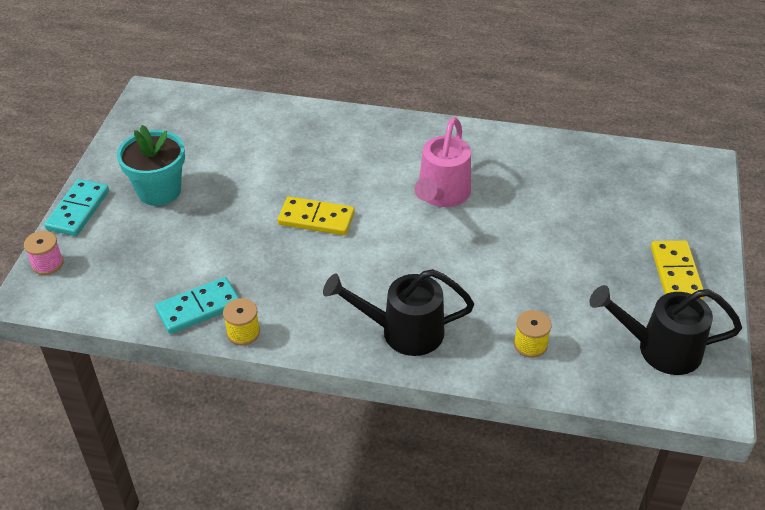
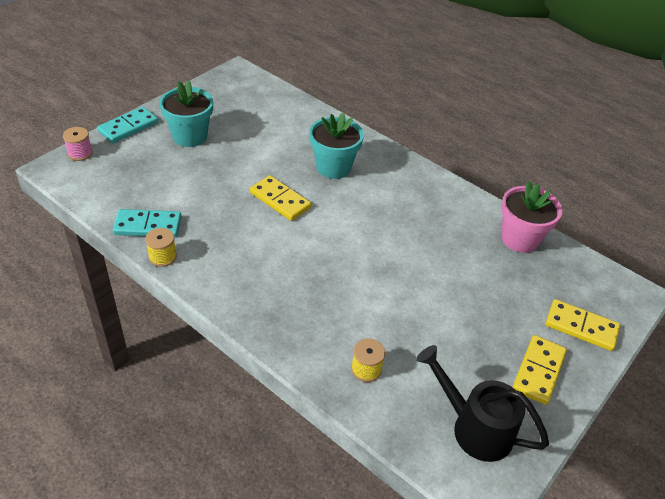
camera: 25 degrees right, 0 degrees up
(343, 160) = (333, 167): none -> turquoise flower pot
(402, 331) = (275, 310): black watering can -> none
(441, 195) = (387, 223): pink watering can -> none
(573, 157) = (519, 239): none -> pink flower pot
(682, 216) = (581, 327): none -> yellow domino

